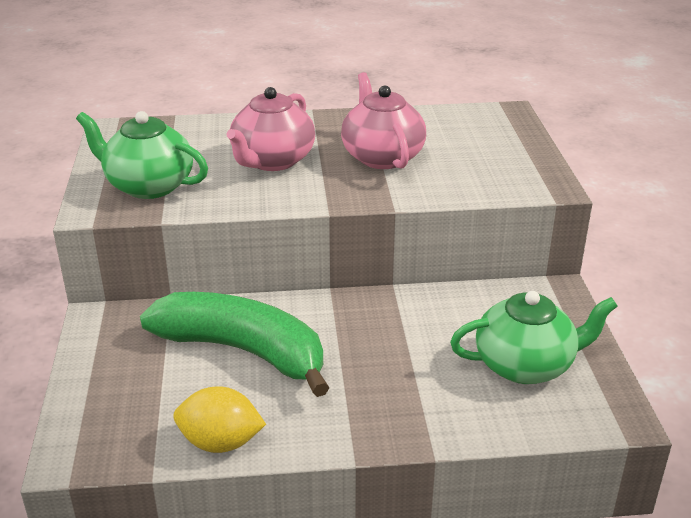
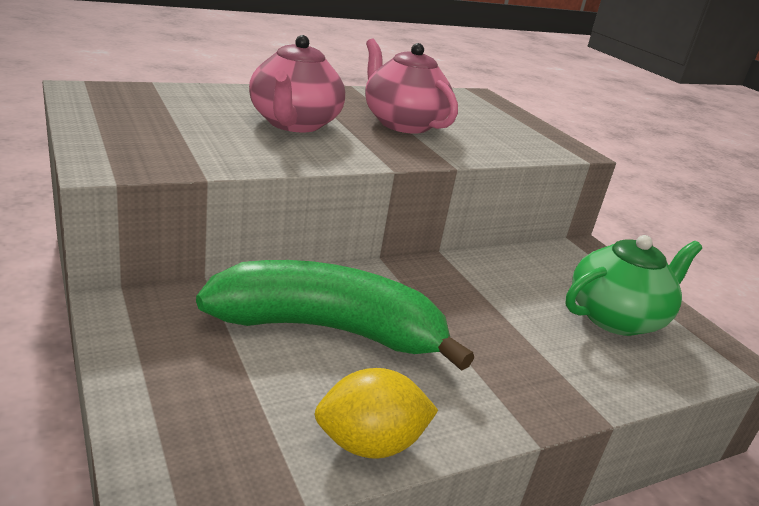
camera: 25 degrees left, 5 degrees down
(148, 186) = (165, 143): green teapot -> none

